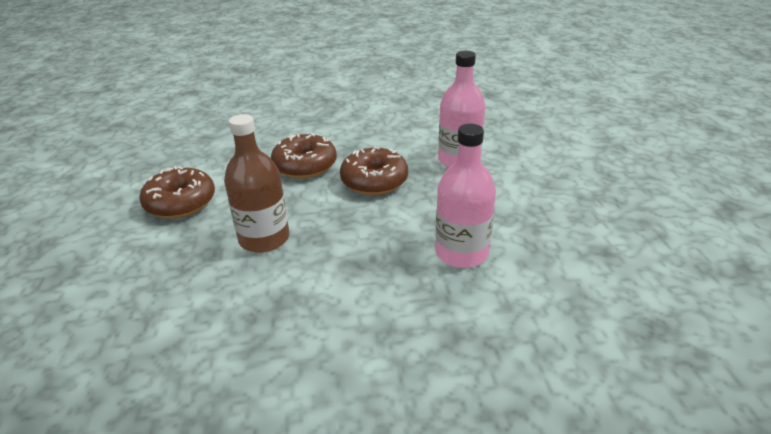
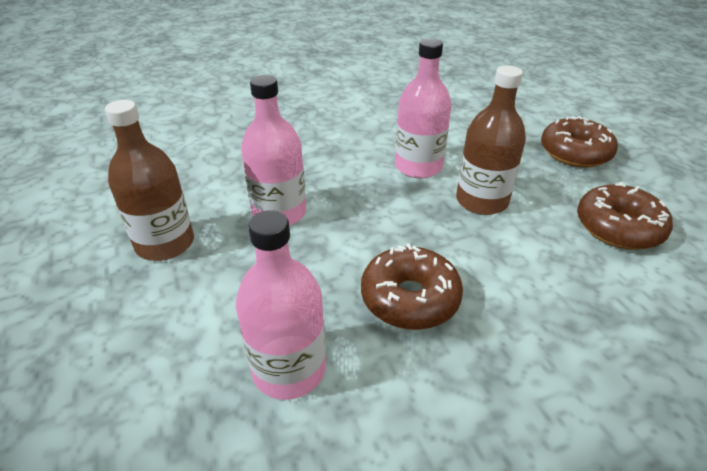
camera: 165 degrees right, 5 degrees up
(294, 288) = (418, 166): none -> pink bottle
(305, 165) = (531, 315): brown donut -> brown donut (575, 153)
(565, 238) = (165, 243): none -> brown bottle

